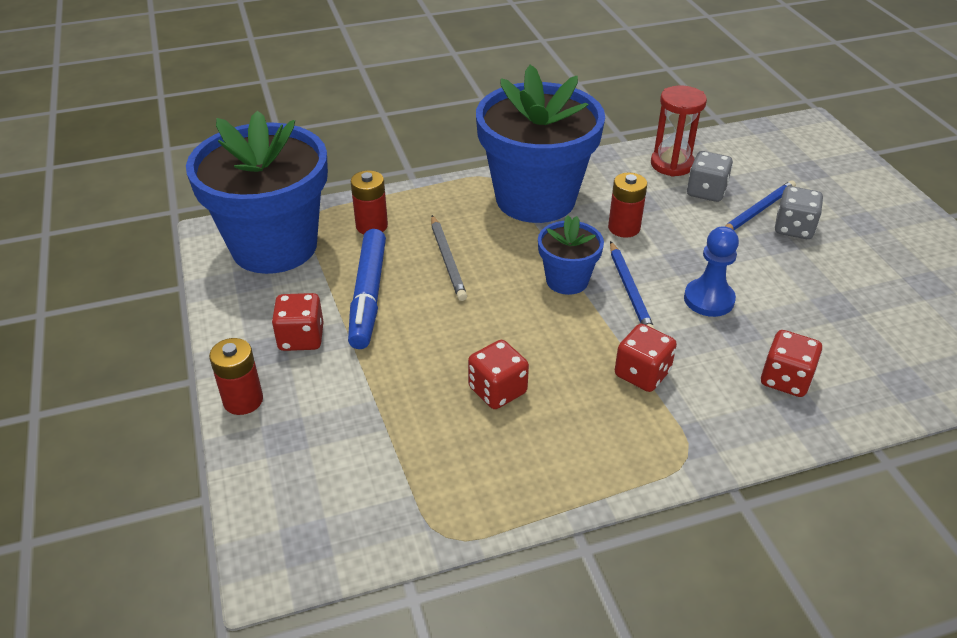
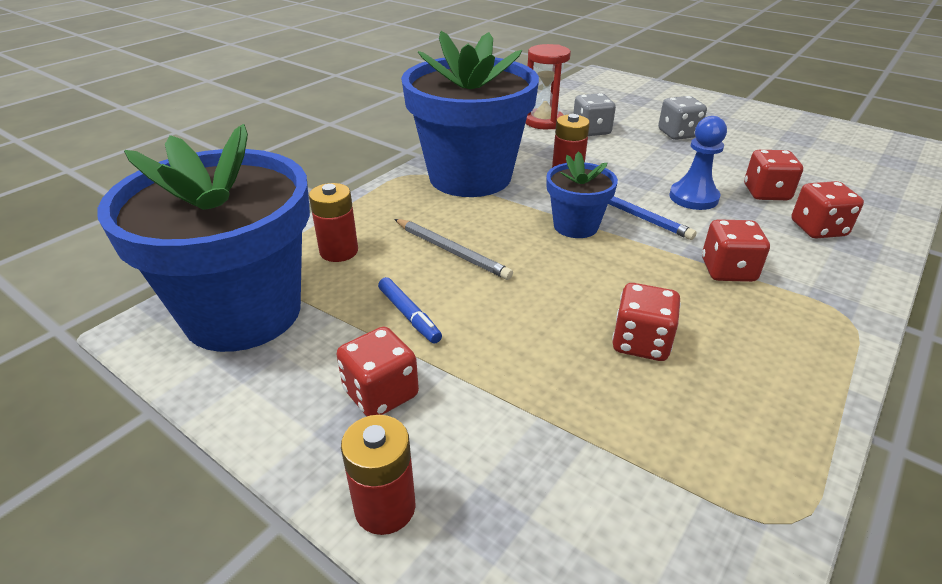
camera: 35 degrees left, 5 degrees down
(368, 295) = (409, 315): blue marker -> blue marker, size x0.52
(757, 211) = (641, 131): blue pencil -> none
(789, 325) = (766, 193): none -> red dice

